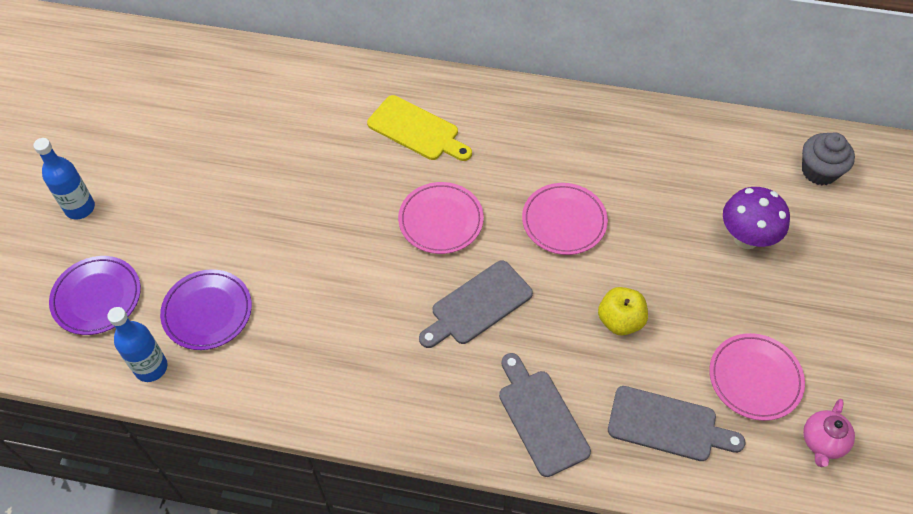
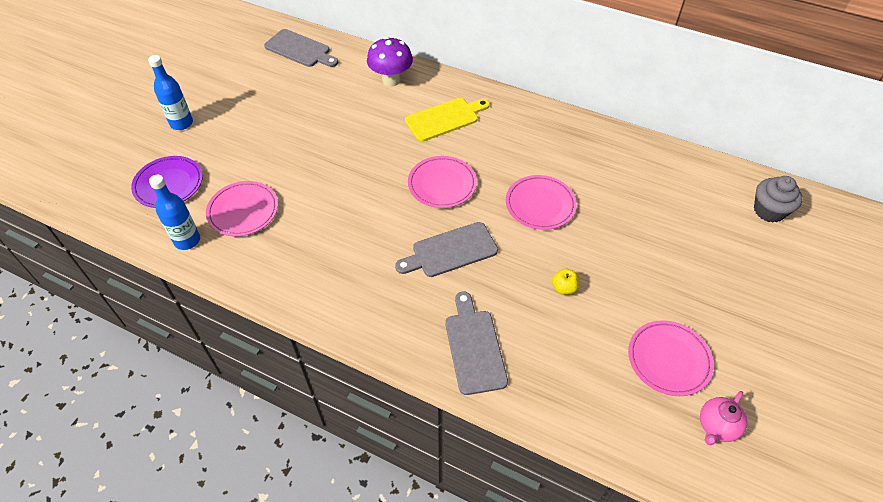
camera: 15 degrees right, 5 degrees down
(207, 312) = (243, 211): purple plate -> pink plate
(416, 130) = (445, 119): yellow cutting board -> yellow cutting board turned 75 degrees counterclockwise
(620, 320) = (564, 288): yellow apple -> yellow apple, size x0.65
(667, 425) = (580, 379): grey cutting board -> grey cutting board (300, 49)
(746, 238) = (690, 248): purple mushroom -> purple mushroom (391, 80)

